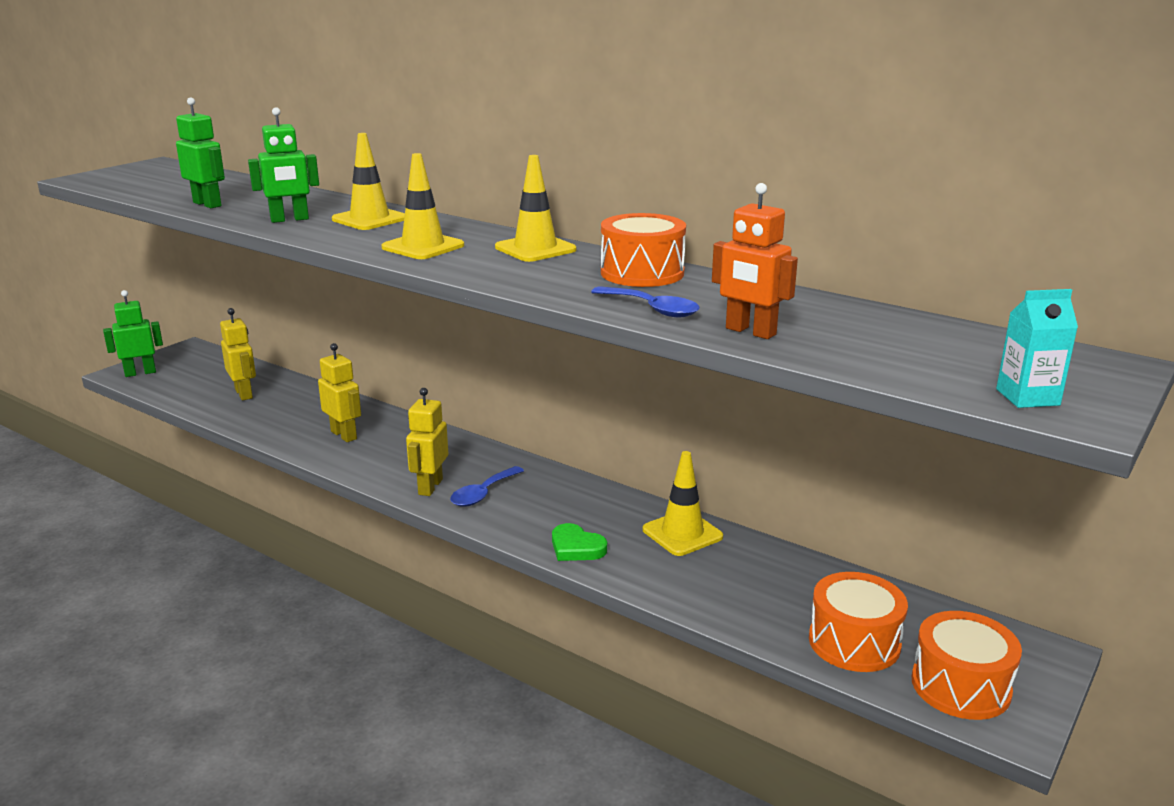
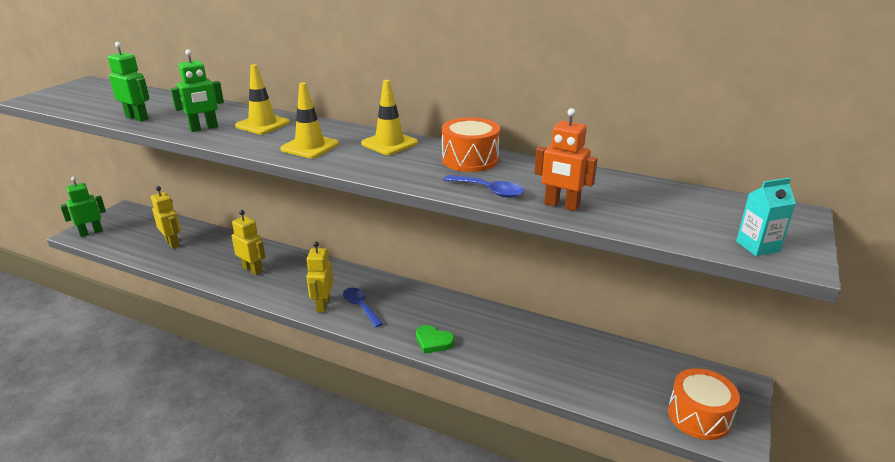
camera: 10 degrees left, 5 degrees up
(483, 494) = (360, 306): blue spoon -> blue spoon turned 120 degrees clockwise
(682, 533) = (499, 323): yellow traffic cone -> none
(854, 642) = (627, 392): orange drum -> none

